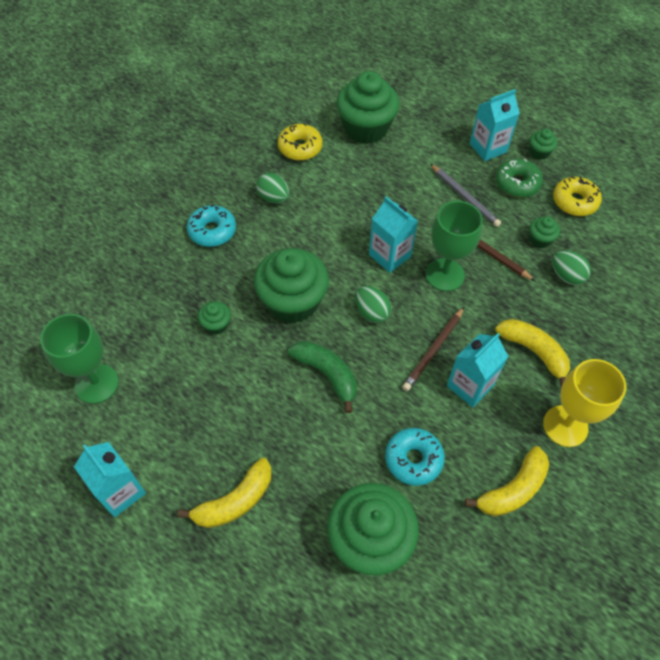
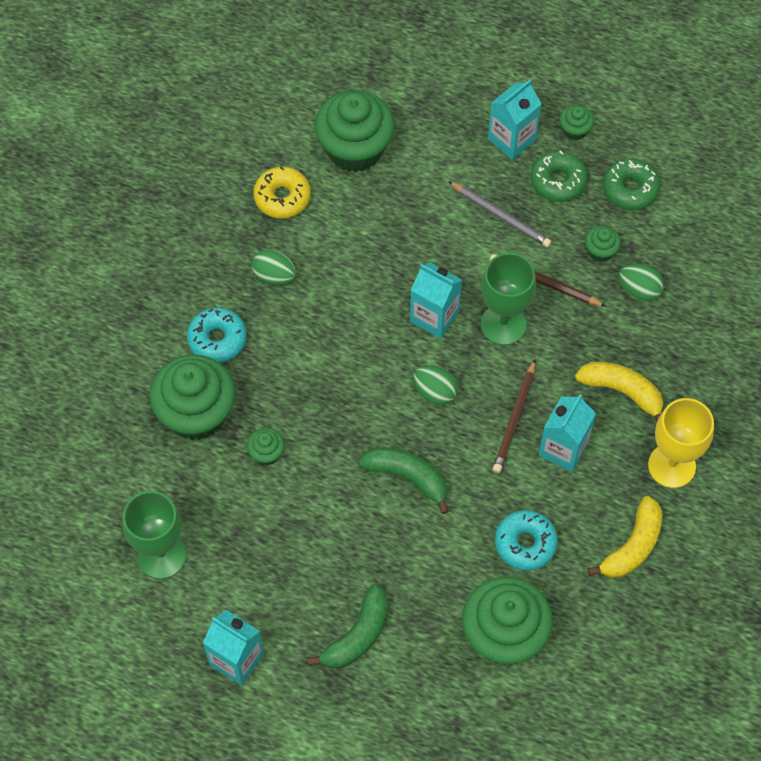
camera: 15 degrees left, 5 degrees up
(235, 501) = (357, 635): yellow banana -> green banana
(292, 302) = (342, 403): green cupcake -> green cupcake (196, 413)
(574, 201) = (630, 189): yellow donut -> green donut

